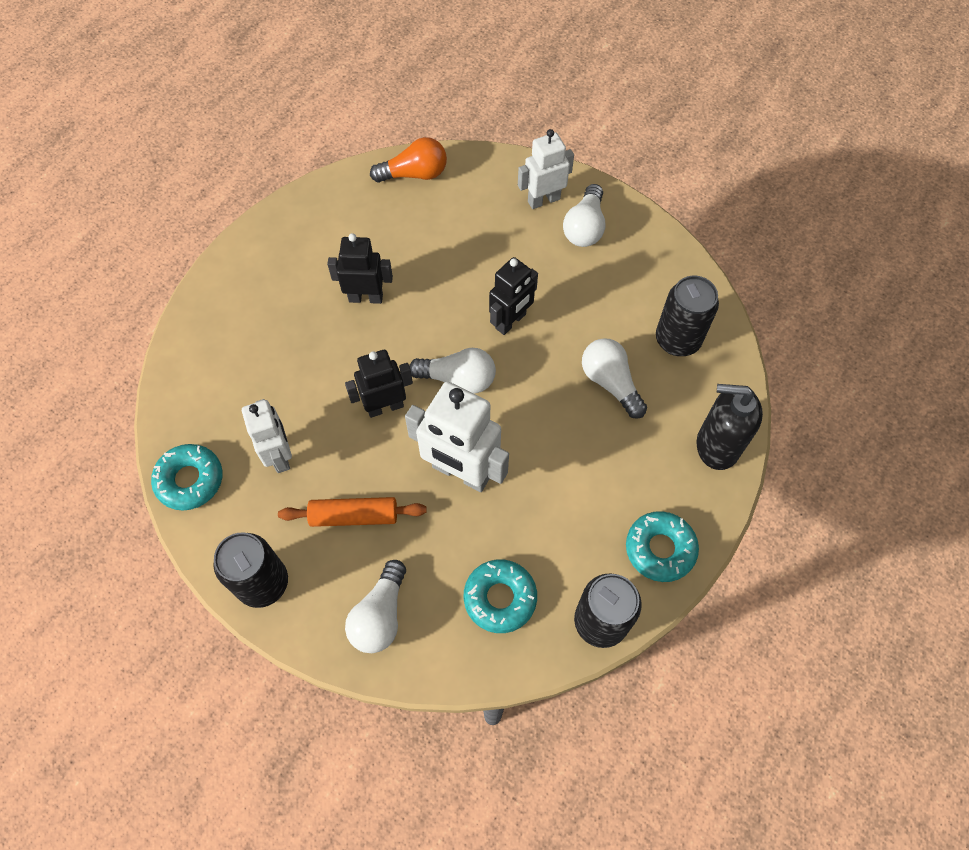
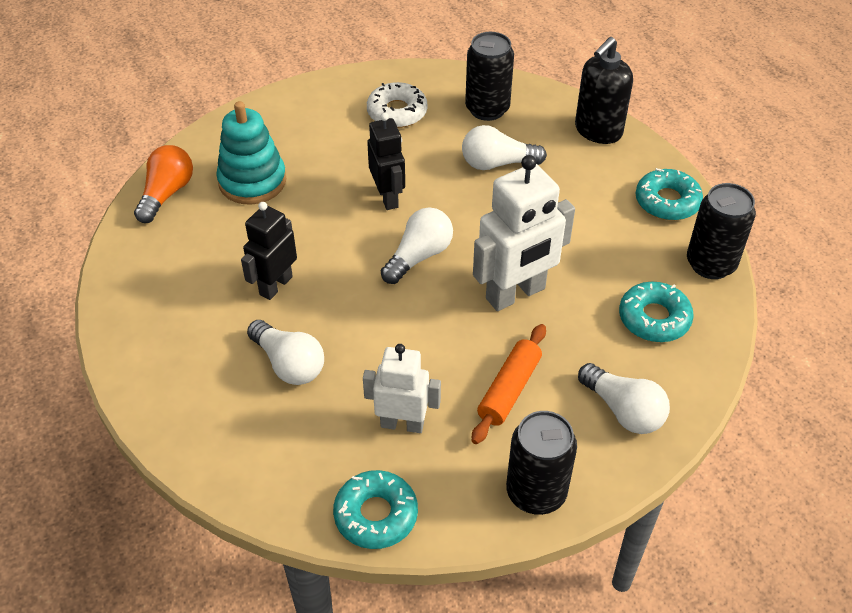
camera: 60 degrees left, 15 degrees down
(385, 407) = (408, 320): black robot -> none
(465, 219) = (252, 181): none -> turquoise stacking toy
(543, 200) = (280, 124): white robot -> none
(584, 227) = (332, 112): white light bulb -> white light bulb (289, 364)
(620, 273) = (397, 112): none -> white donut

